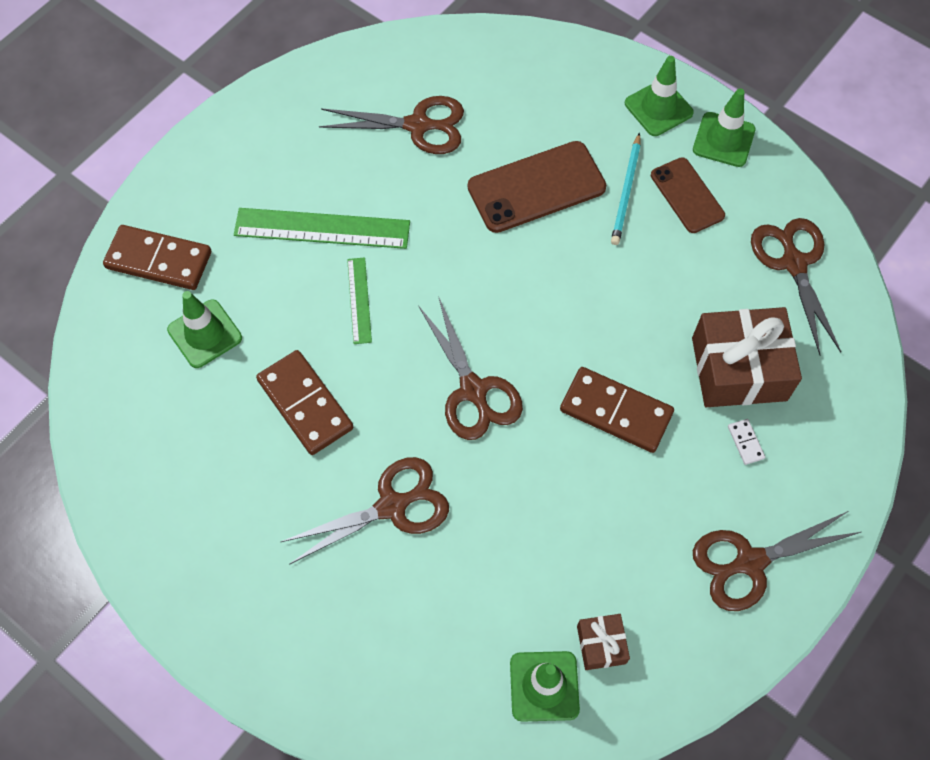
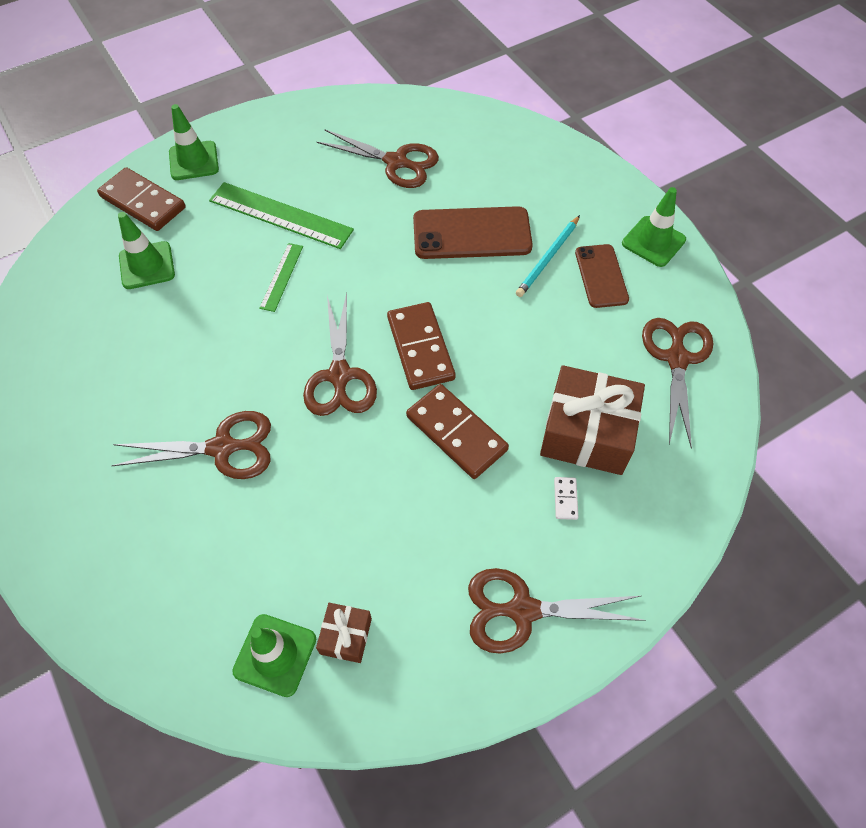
camera: 20 degrees right, 5 degrees down
(305, 404) = (195, 343): brown domino -> brown domino (420, 348)
(658, 108) = (605, 202): green traffic cone -> green traffic cone (194, 161)

